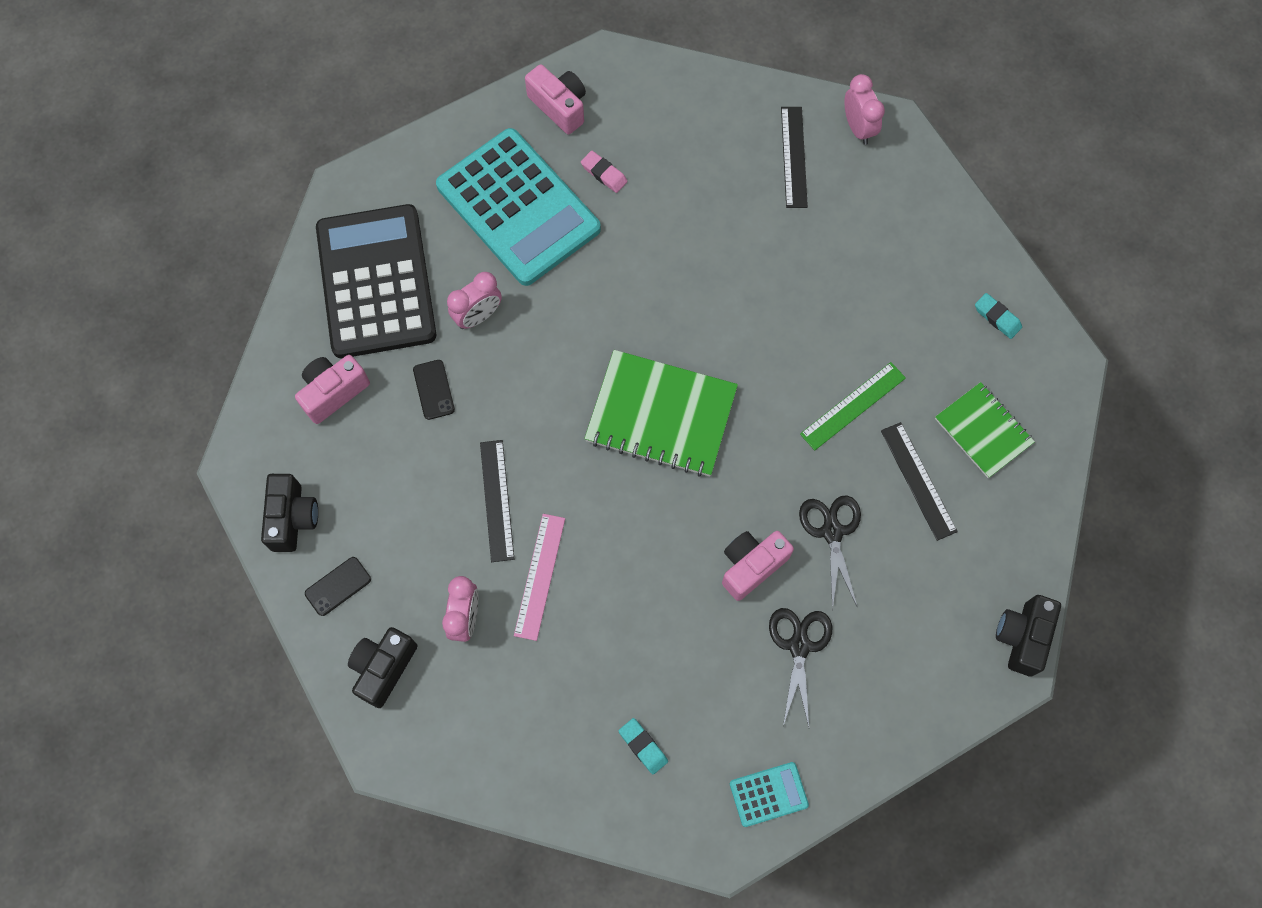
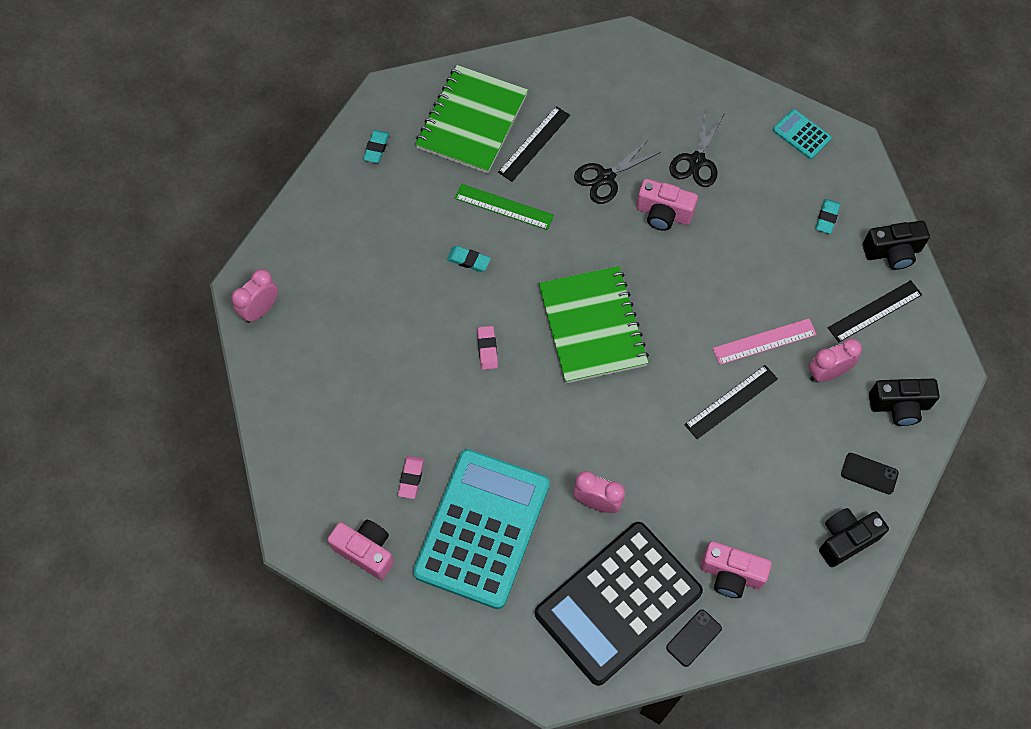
camera: 120 degrees left, 5 degrees down
(433, 389) = (678, 499): black phone -> black phone (694, 638)
(559, 107) = (366, 551): pink camera -> pink camera turned 105 degrees clockwise
(695, 304) = (487, 349): none -> pink eraser
(794, 157) = (314, 343): black ruler -> black ruler (874, 311)
(799, 646) = (697, 161): black scissors -> black scissors turned 45 degrees counterclockwise
(806, 338) = (468, 260): none -> turquoise eraser
(983, 431) = (471, 121): green notebook -> green notebook, size x1.63
(1022, 637) = (602, 43): black camera -> black camera (892, 252)

